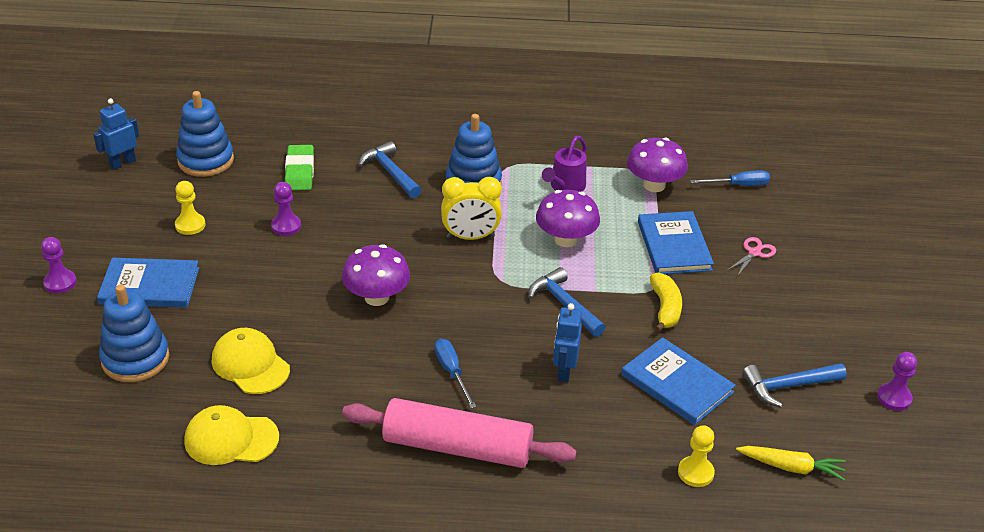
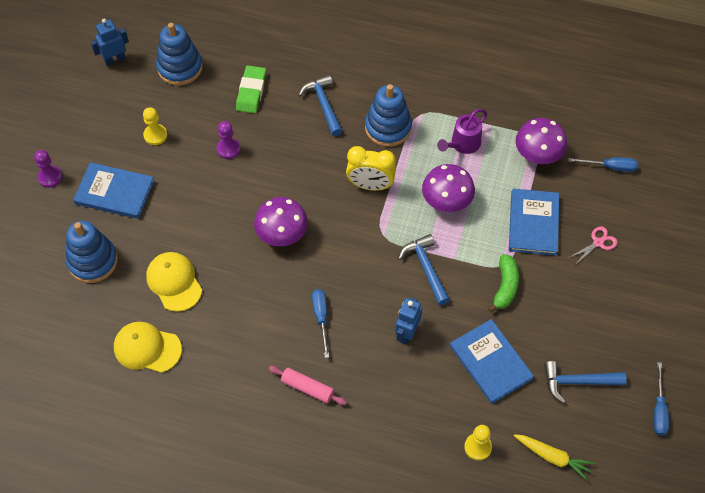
camera: 15 degrees right, 20 degrees up
(457, 447) = (307, 388): pink rolling pin -> pink rolling pin, size x0.49
(665, 308) = (505, 287): yellow banana -> green banana
(894, 398) = (659, 410): purple pawn -> blue screwdriver

